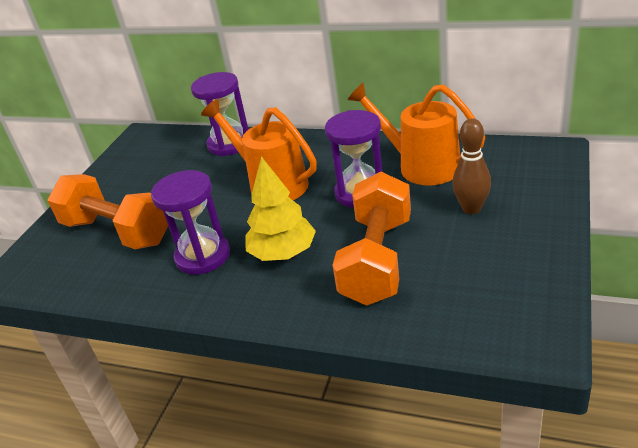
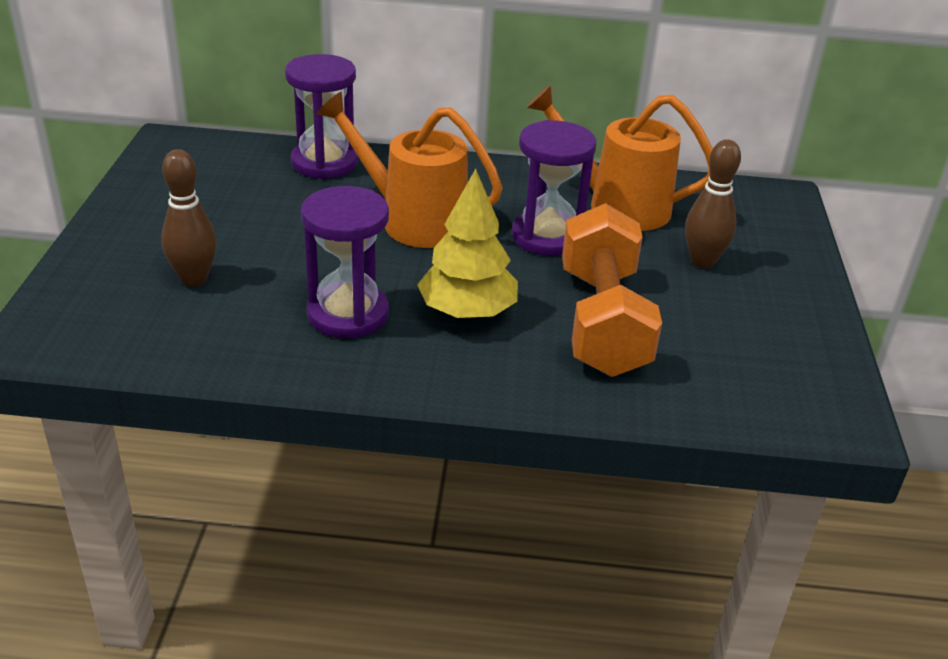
camera: 20 degrees left, 0 degrees up
(117, 232) = (194, 279): orange dumbbell -> brown bowling pin

